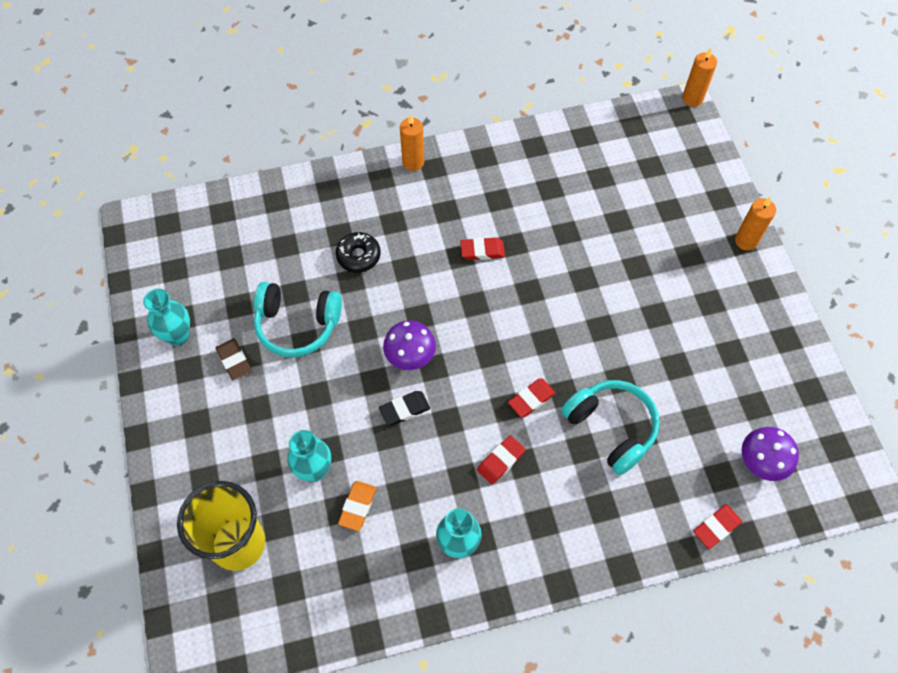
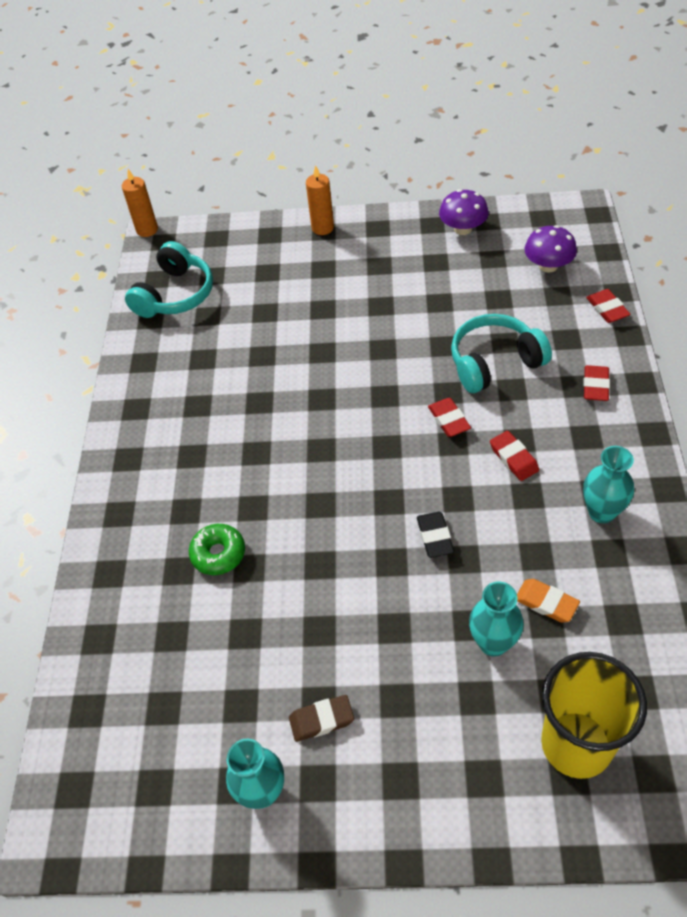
camera: 70 degrees left, 10 degrees down
(297, 324) = (292, 636): turquoise headphones -> turquoise headphones (175, 294)
(358, 256) = (218, 554): black donut -> green donut
(410, 355) = (368, 521): purple mushroom -> purple mushroom (463, 228)
(413, 162) = (110, 477): orange candle -> none
(482, 251) = (257, 431): red eraser -> red eraser (595, 386)

